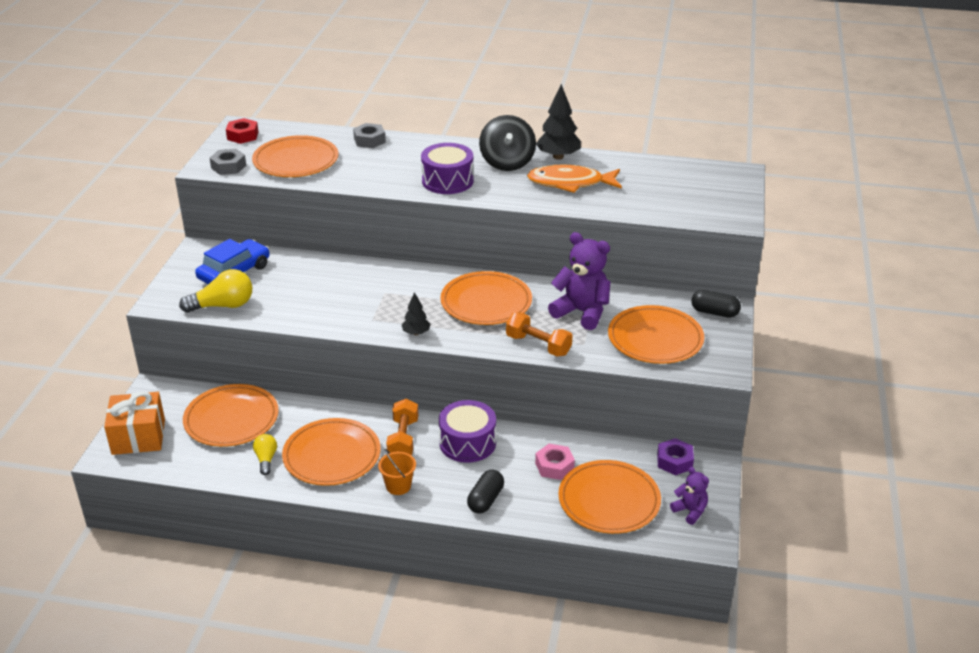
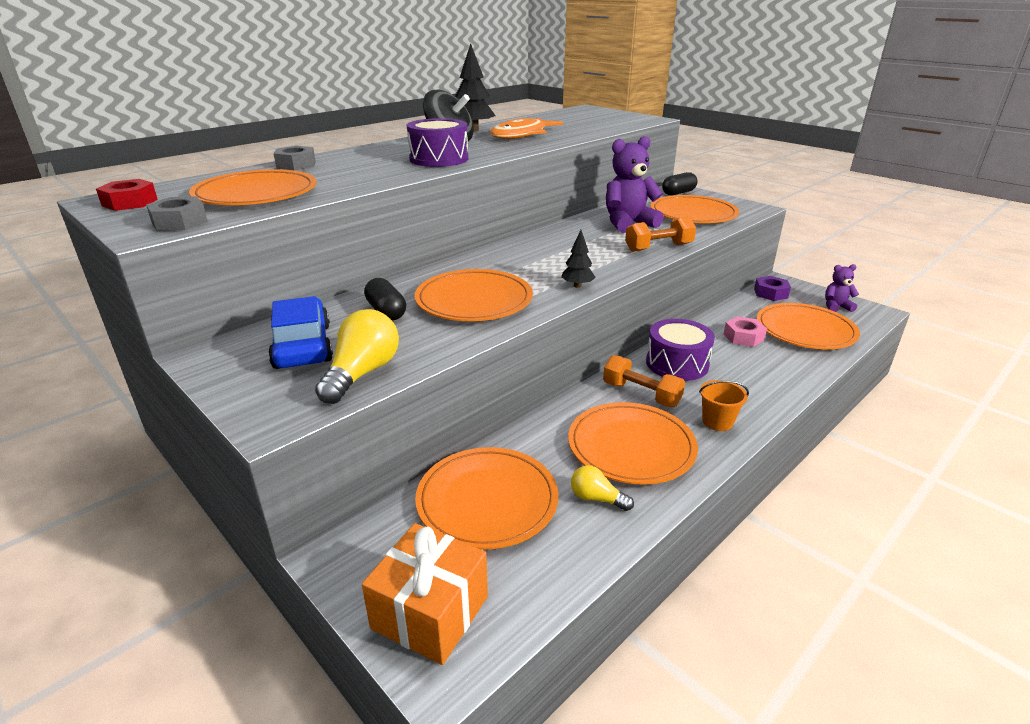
camera: 55 degrees left, 5 degrees down
(485, 500) = (771, 382): black capsule -> black capsule (386, 311)
(486, 302) = (566, 248): orange plate -> orange plate (474, 300)

